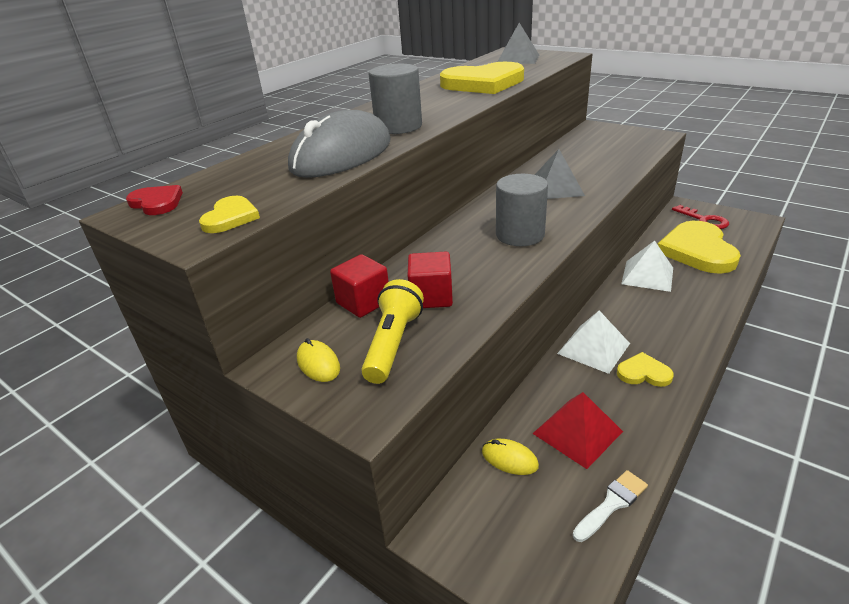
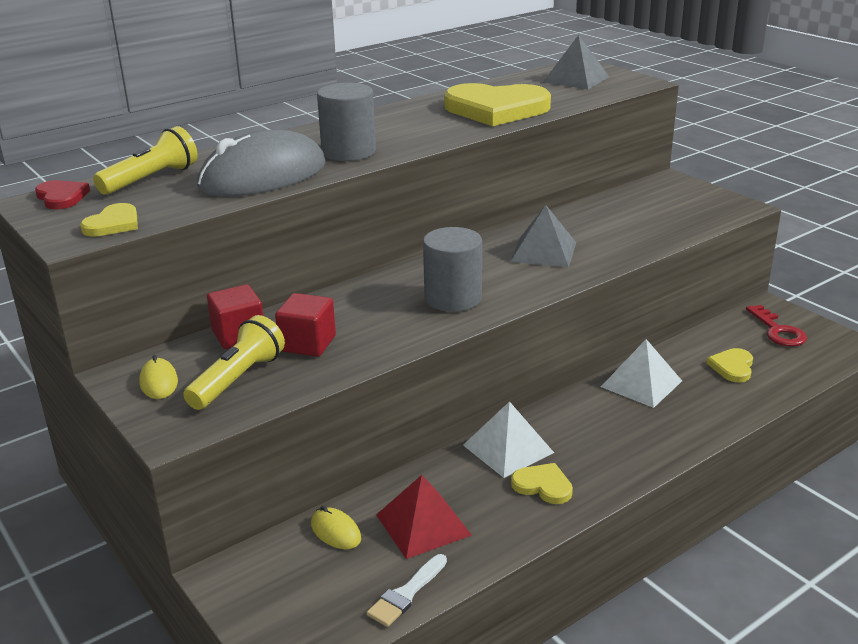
camera: 15 degrees right, 5 degrees down
(237, 173) = (151, 179): none -> yellow flashlight
(612, 504) = (406, 594): white brush -> white brush turned 150 degrees clockwise
(697, 250) = (732, 367): yellow heart -> yellow heart, size x0.47

